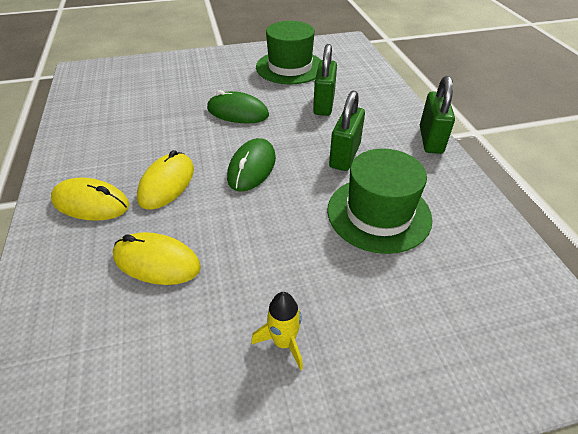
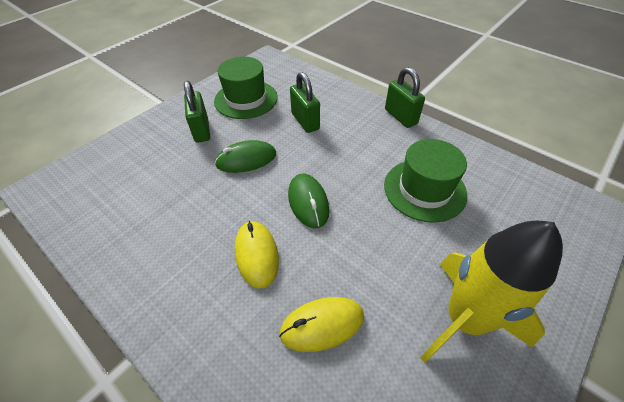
camera: 35 degrees left, 5 degrees up
(91, 203) = (209, 313): yellow mouse -> none
(284, 342) = (464, 319): yellow rocket -> yellow rocket, size x2.41
(344, 156) = (361, 157): green padlock -> green padlock (201, 130)

